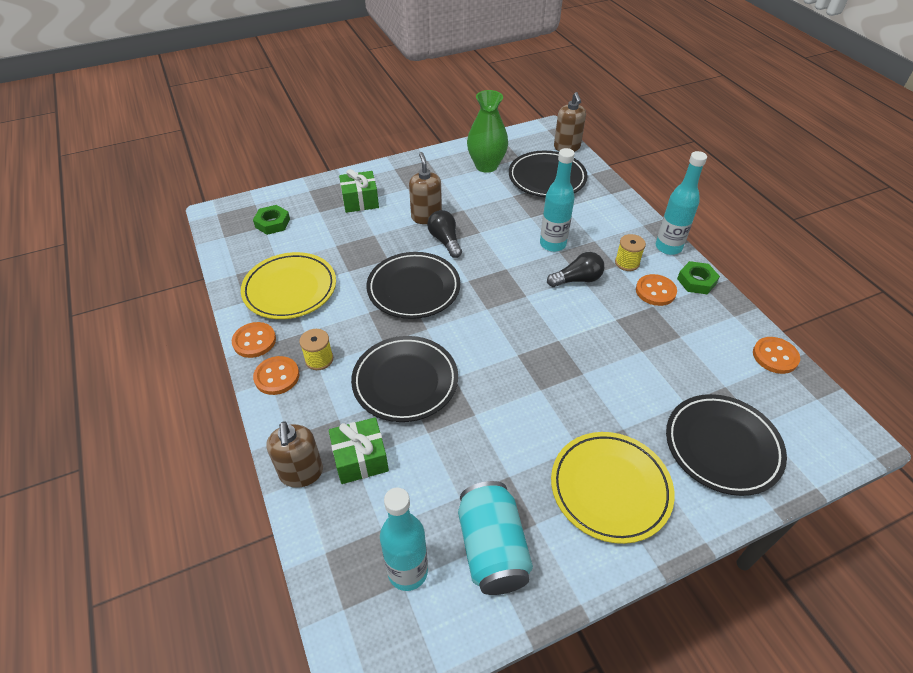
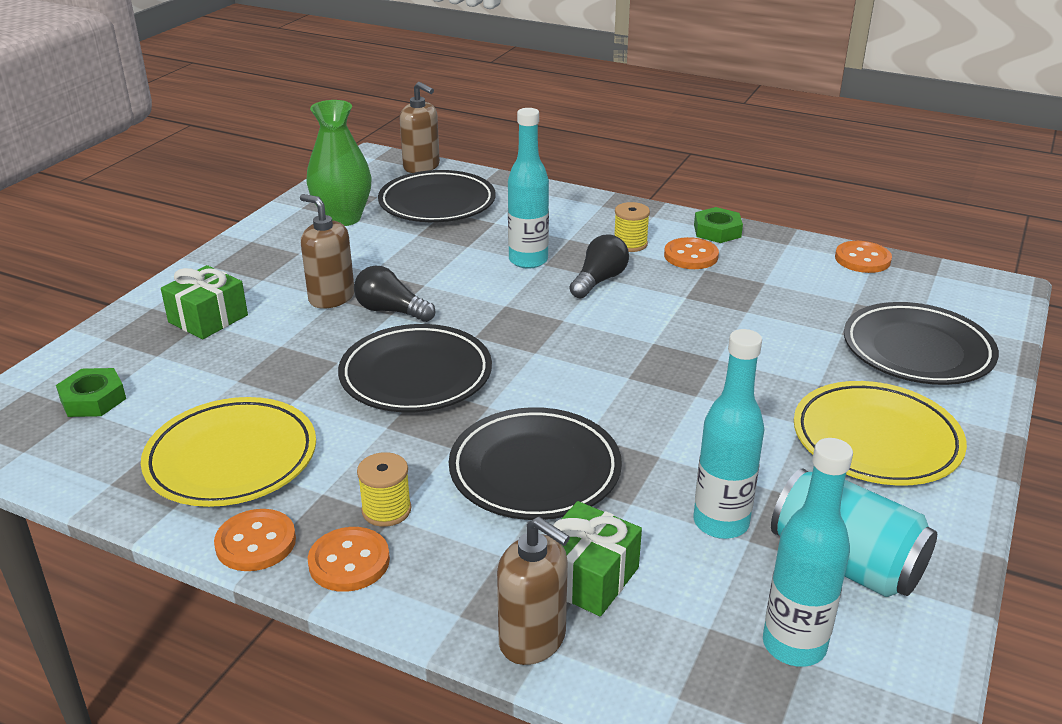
camera: 40 degrees left, 15 degrees down
(668, 247) = (652, 214): turquoise bottle -> turquoise bottle (721, 523)

